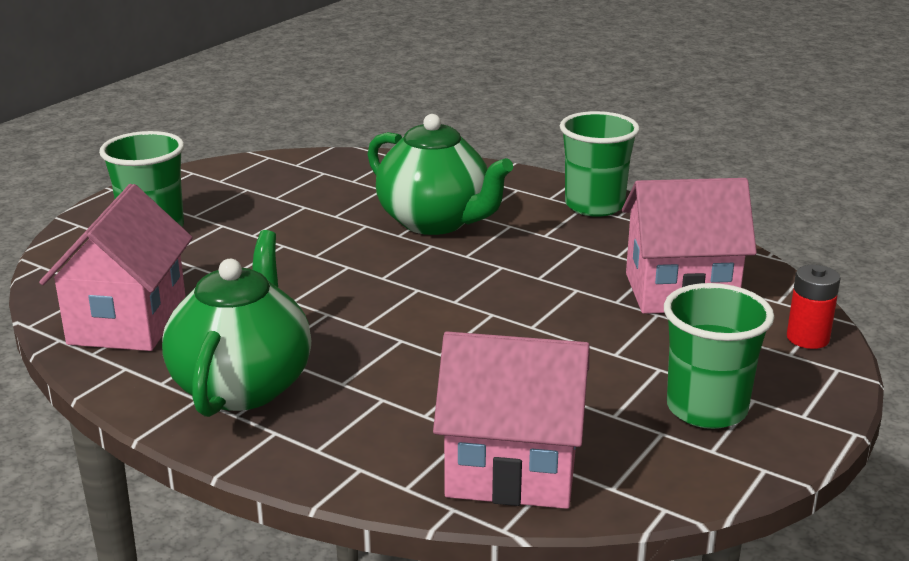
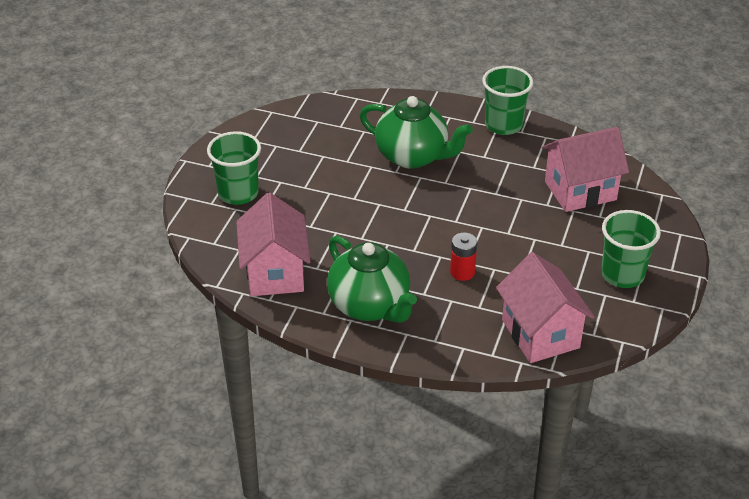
camera: 15 degrees left, 15 degrees up
(243, 385) = (370, 306): green teapot -> green teapot turned 150 degrees clockwise
(512, 470) = (540, 334): pink house -> pink house turned 75 degrees clockwise
(807, 338) = (659, 214): red battery -> red battery (462, 272)

